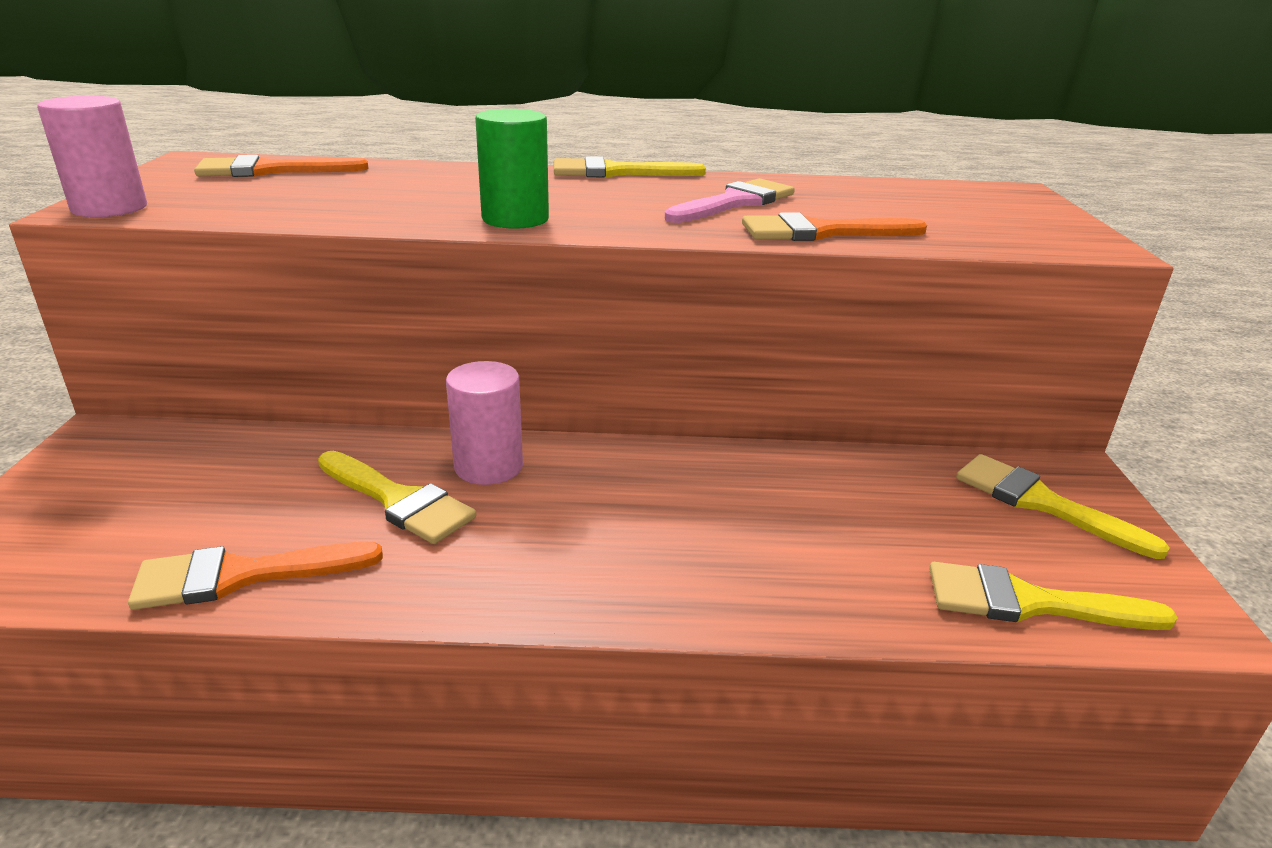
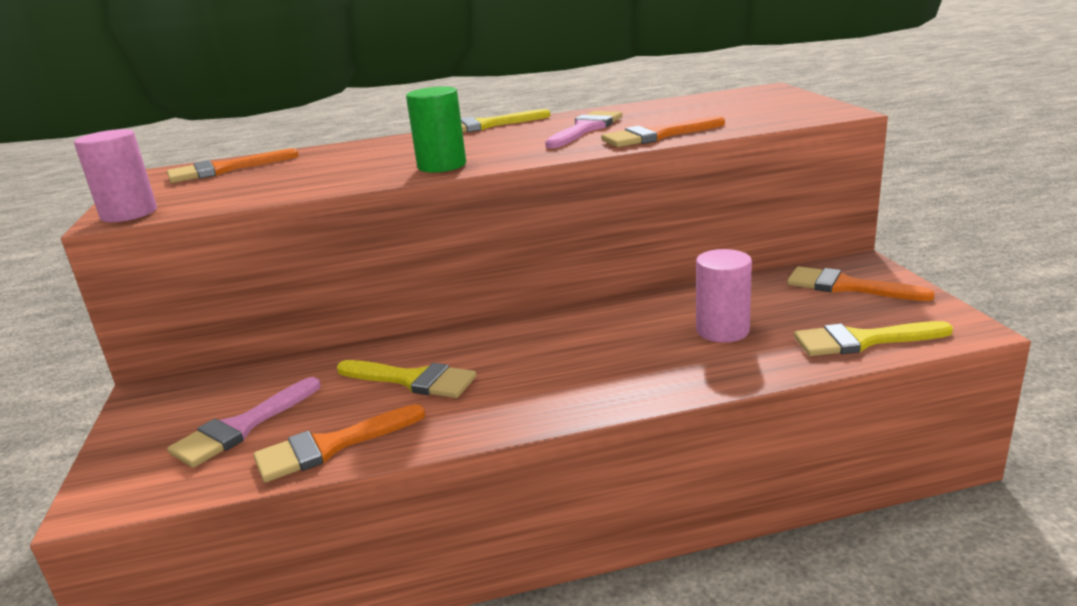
camera: 10 degrees left, 5 degrees down
(163, 515) = (242, 427): none -> pink brush
(488, 466) = (464, 346): pink cylinder -> pink cylinder (722, 330)
(1041, 503) = (847, 286): yellow brush -> orange brush

